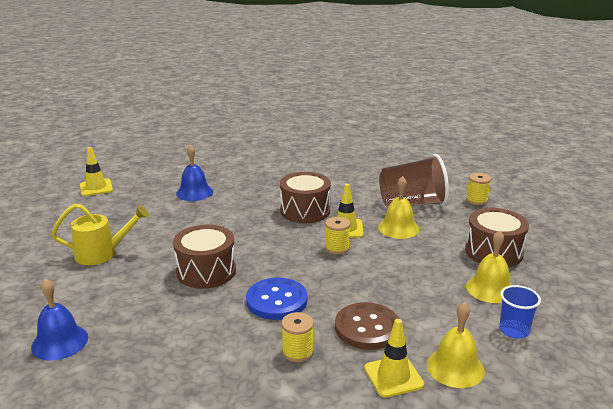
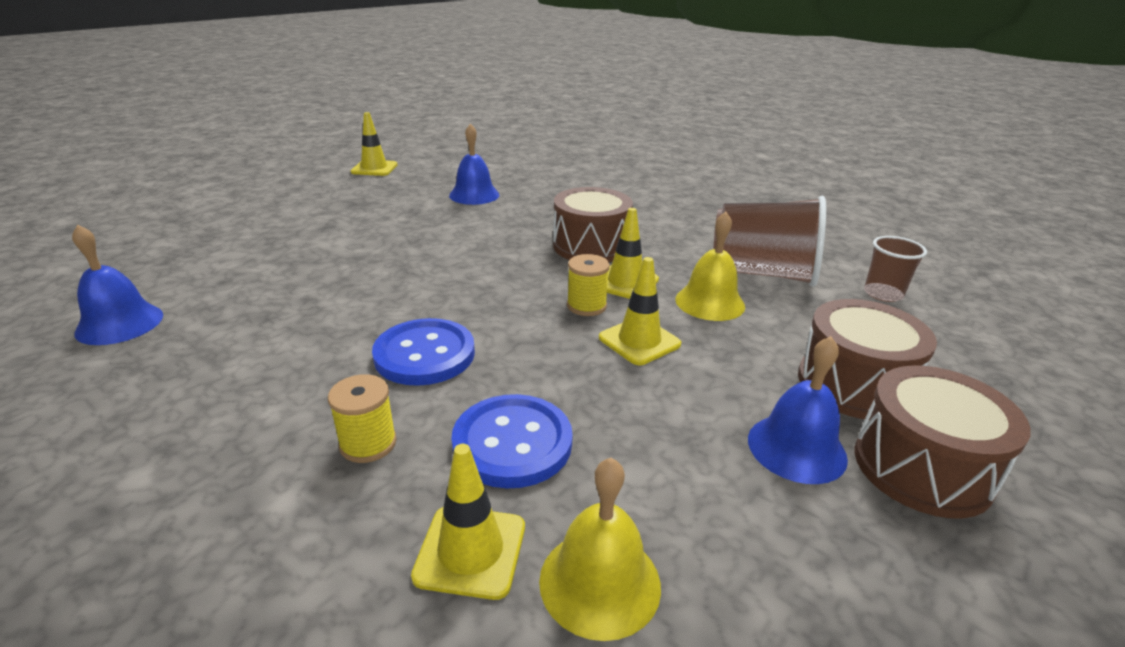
camera: 25 degrees right, 5 degrees up
(102, 253) = (294, 236): yellow watering can -> none
(206, 271) = (380, 288): brown drum -> brown drum (922, 467)
(367, 328) = (512, 443): brown button -> blue button
(381, 260) = (639, 341): none -> yellow traffic cone
(476, 200) = (883, 294): yellow spool -> brown cup
(490, 288) = (796, 448): yellow bell -> blue bell
(514, 330) = (785, 550): blue cup -> none

